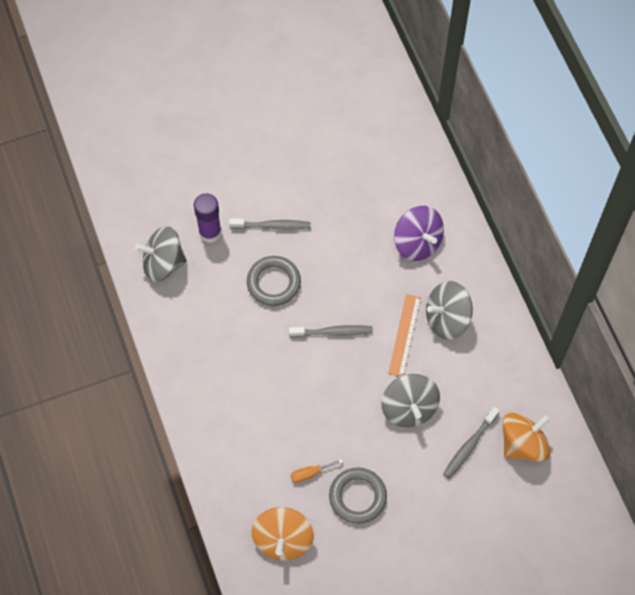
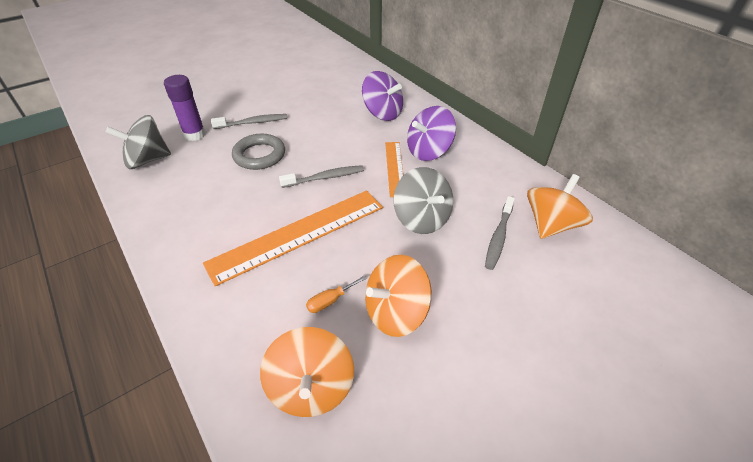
camera: 15 degrees left, 20 degrees down
(296, 399) = (298, 234): none -> orange ruler
(357, 497) = (396, 312): grey ring -> orange spinning top
(447, 319) = (429, 151): grey spinning top -> purple spinning top

